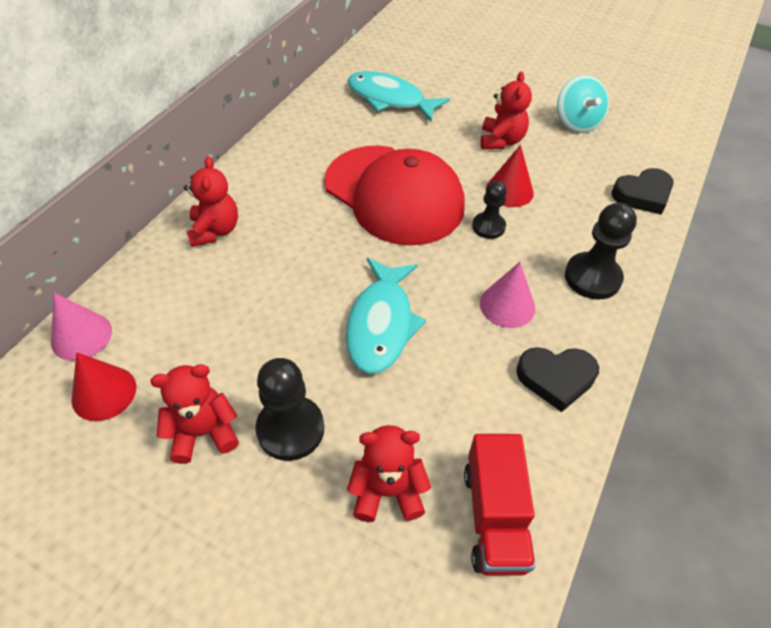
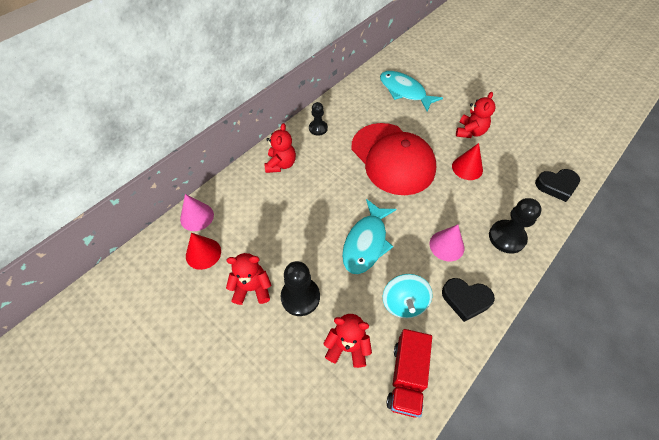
camera: 15 degrees right, 5 degrees up
(488, 226) = (447, 190): black pawn -> black pawn (318, 128)
(577, 123) = (524, 126): turquoise spinning top -> turquoise spinning top (404, 303)

